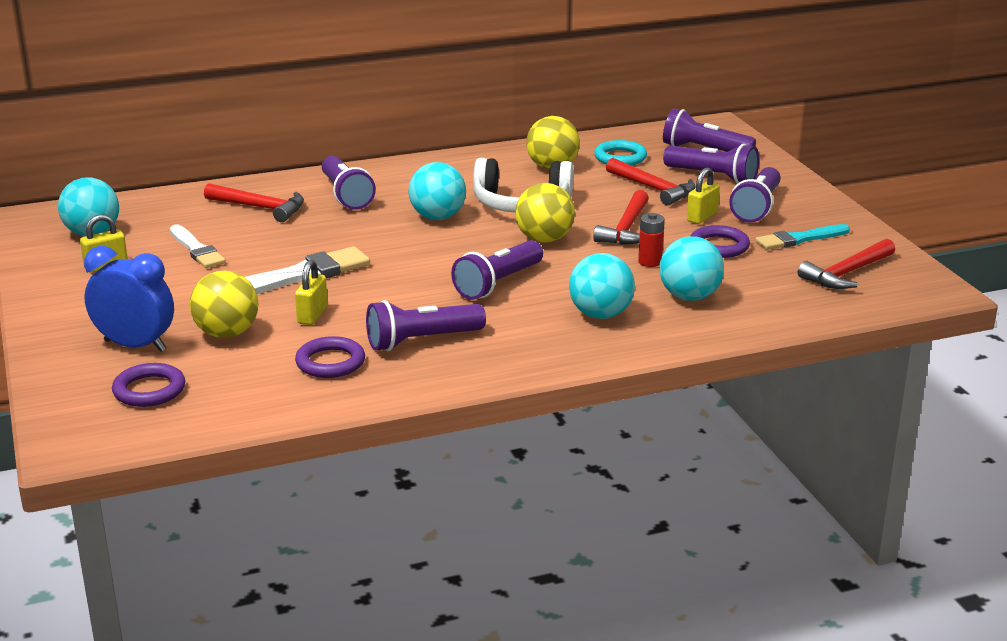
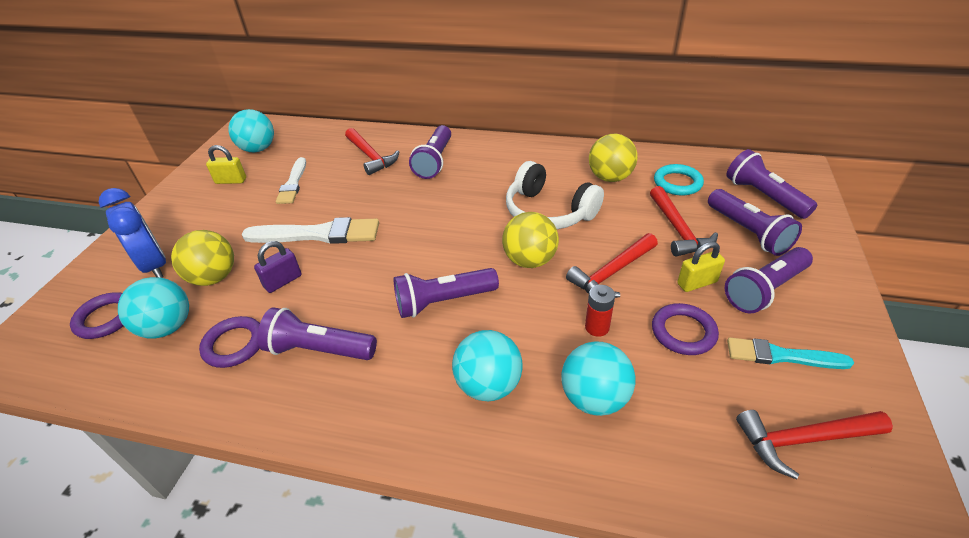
camera: 35 degrees right, 15 degrees up
(312, 315) = (283, 281): yellow padlock -> purple padlock
(437, 217) = (473, 205): turquoise ball -> turquoise ball (168, 327)

